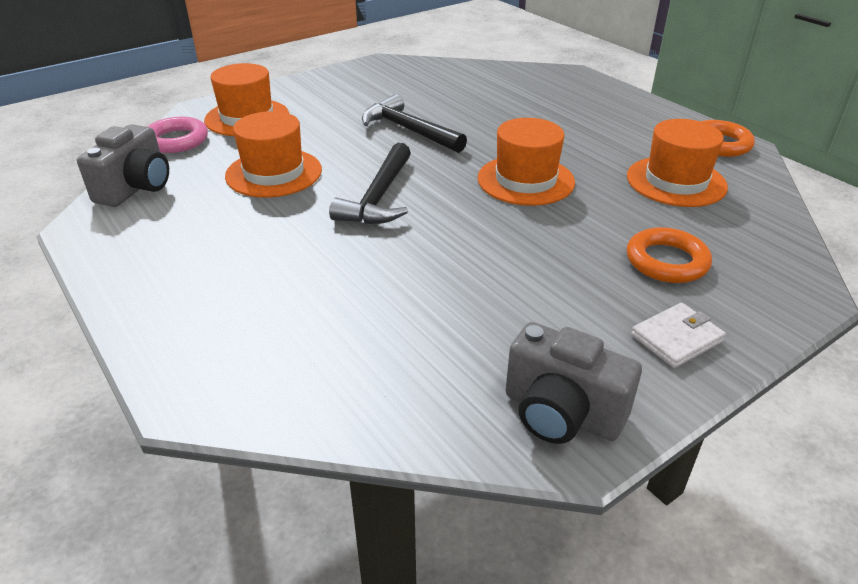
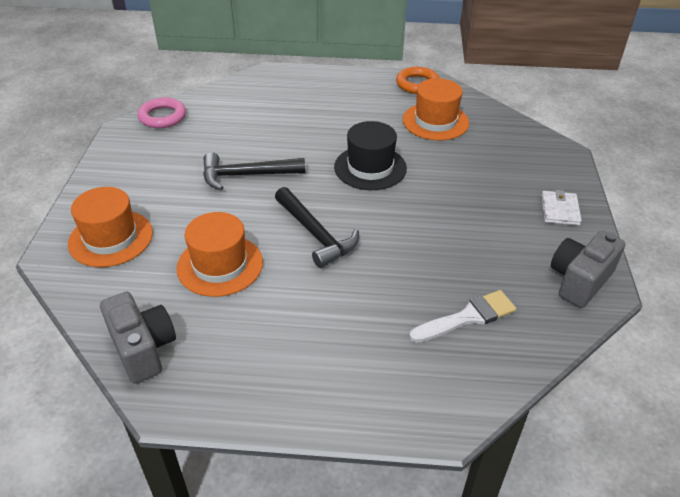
camera: 50 degrees left, 5 degrees up
(176, 140) = (92, 293): pink ring -> pink ring (162, 117)
(375, 345) = (467, 317): none -> white brush
(525, 180) = (370, 167): orange hat -> black hat
(561, 413) = (579, 280): grey camera -> grey camera turned 150 degrees clockwise
(666, 261) = (500, 172): orange ring -> none

